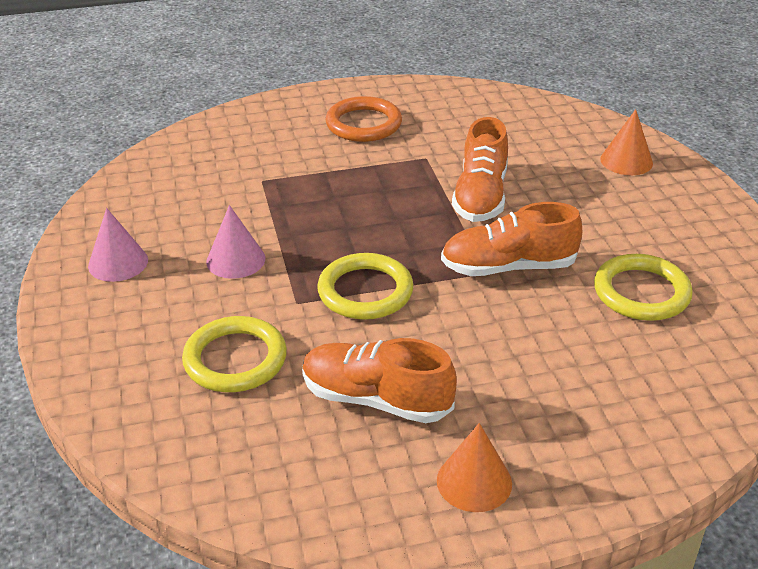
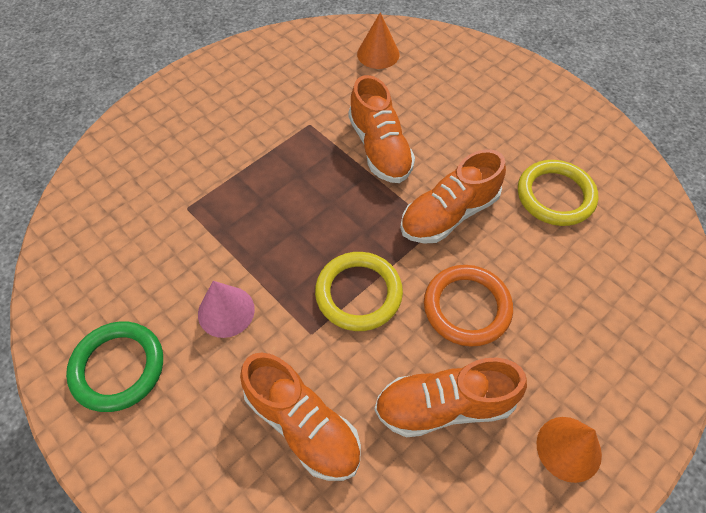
camera: 30 degrees left, 20 degrees up
(118, 263) = (118, 368): pink cone -> green ring
(235, 359) = (303, 425): yellow ring -> orange shoe
(363, 124) = (233, 106): orange ring -> orange ring (467, 307)
(626, 161) = (460, 67): orange cone -> orange cone (378, 54)

